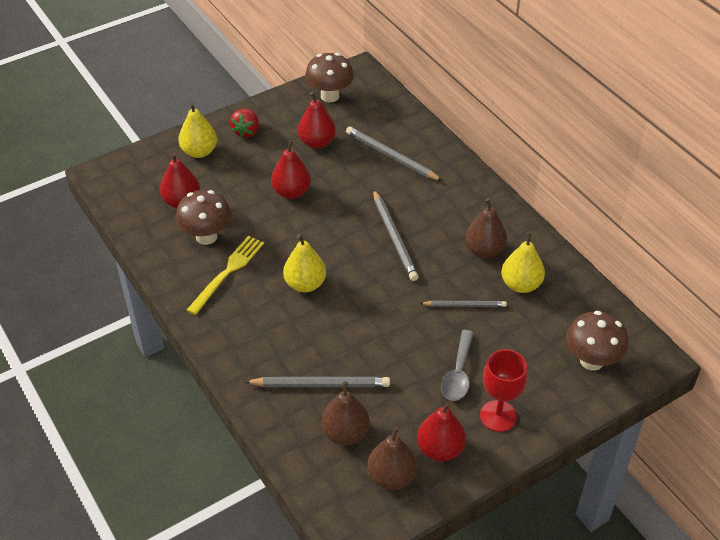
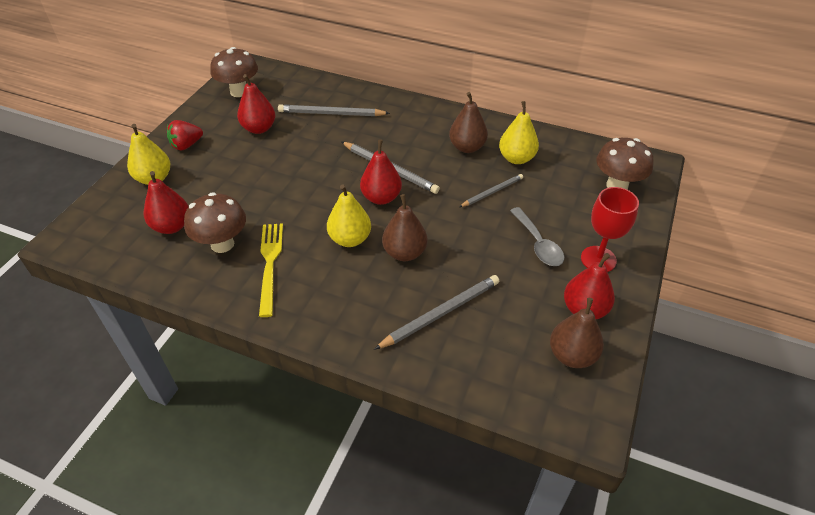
camera: 35 degrees left, 0 degrees up
(246, 131) = (186, 145): red strawberry -> red strawberry turned 75 degrees clockwise
(291, 192) = (271, 174): red pear -> red pear (381, 198)
(345, 433) = (500, 342): brown pear -> brown pear (404, 253)

